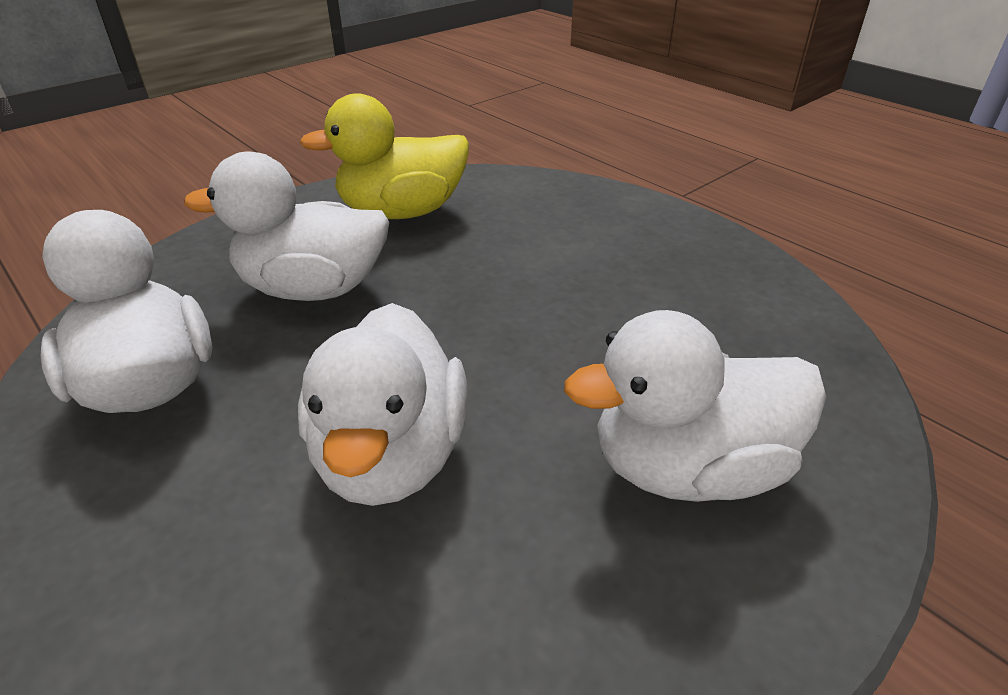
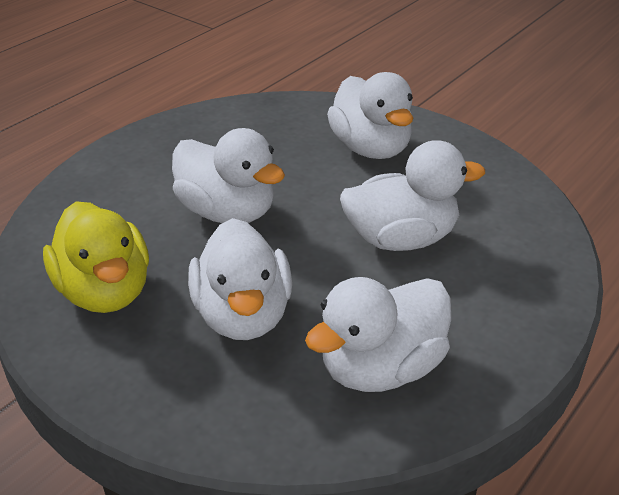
camera: 100 degrees left, 0 degrees up
(516, 289) = (227, 212): none -> white duck

